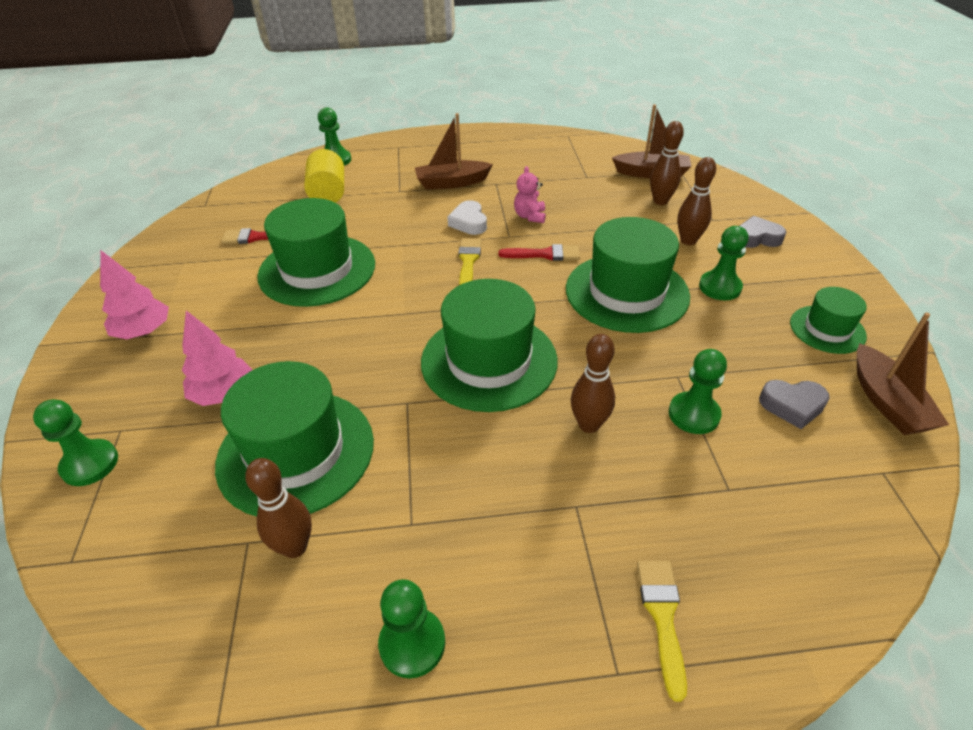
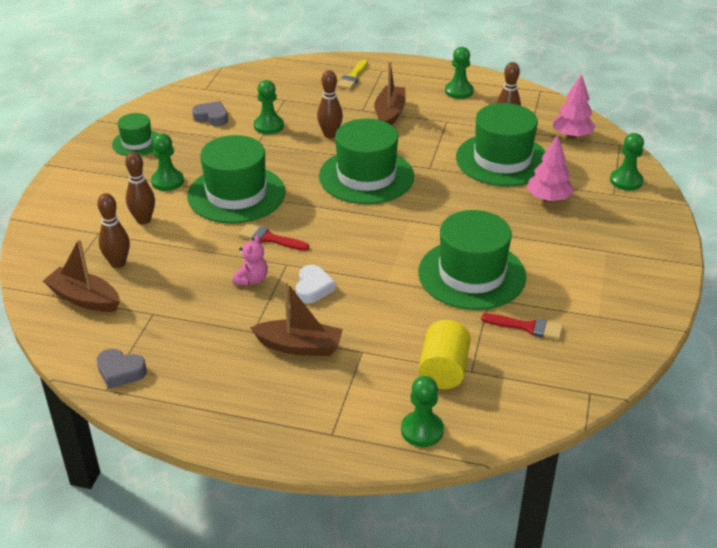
camera: 160 degrees left, 5 degrees down
(144, 332) = (617, 255): pink tree -> pink tree (572, 135)
(468, 261) = (337, 249): yellow brush -> none
(757, 238) = (88, 208): grey heart -> grey heart (120, 372)
(887, 402) = (160, 108): brown boat -> brown boat (390, 113)

